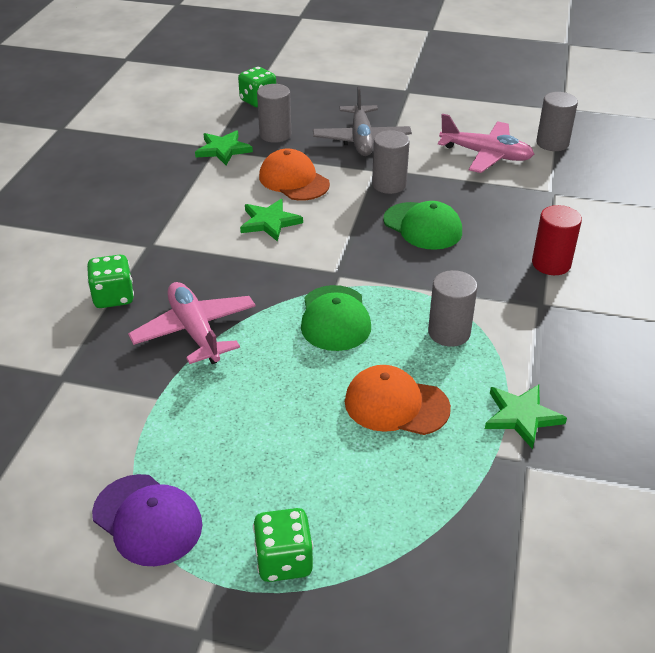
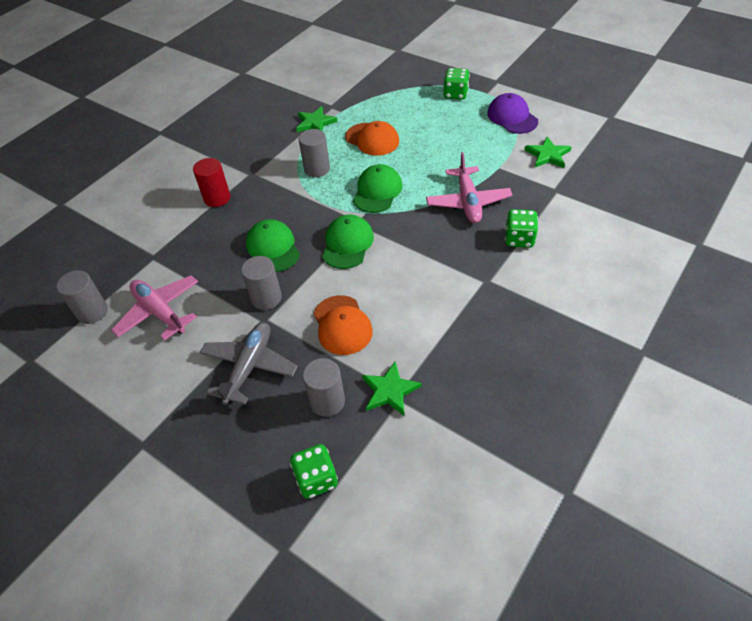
camera: 155 degrees left, 10 degrees up
(269, 222) = (384, 281): green star -> green star (547, 155)
(335, 248) = (347, 244): none -> green cap

